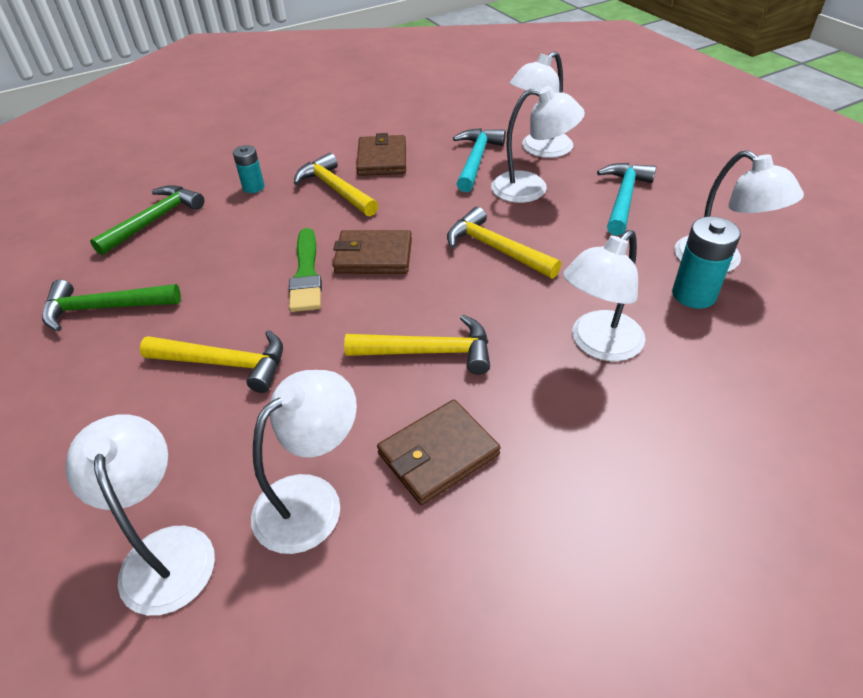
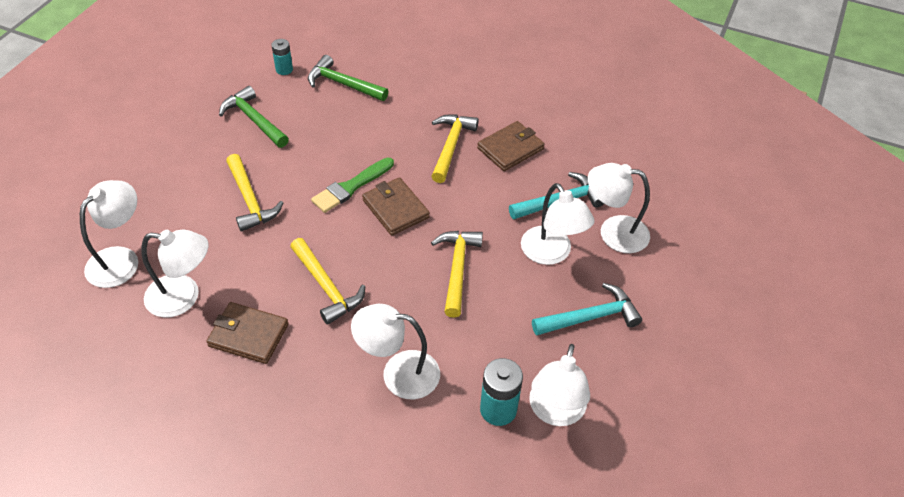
camera: 50 degrees right, 5 degrees up
(154, 220) = (343, 84): green hammer -> green hammer turned 150 degrees counterclockwise
(253, 187) = (416, 105): turquoise battery -> turquoise battery (284, 69)

